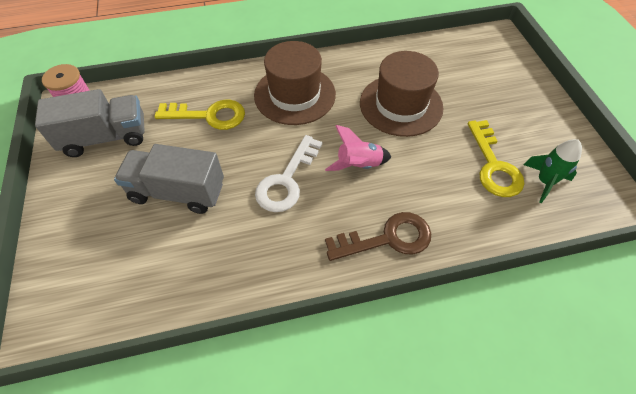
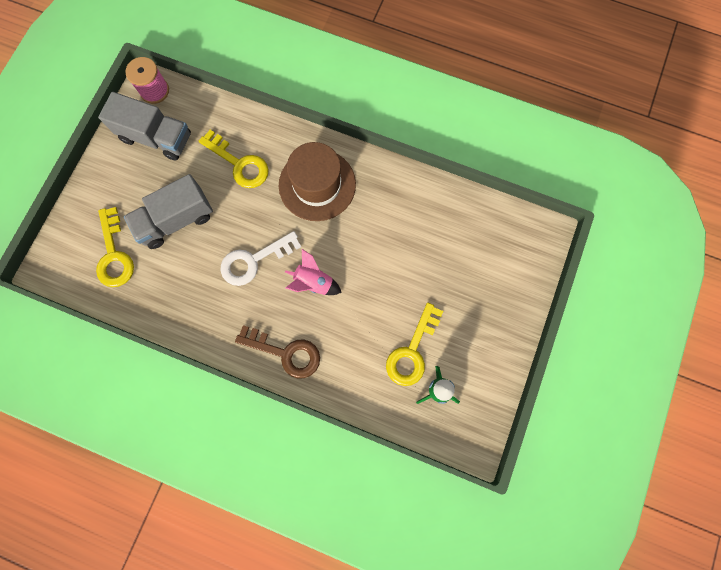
camera: 35 degrees right, 20 degrees up
(126, 262) = (114, 255): none -> yellow key
(178, 192) = (176, 220): grey truck -> grey truck turned 75 degrees counterclockwise
(401, 105) = (391, 250): brown hat -> none

